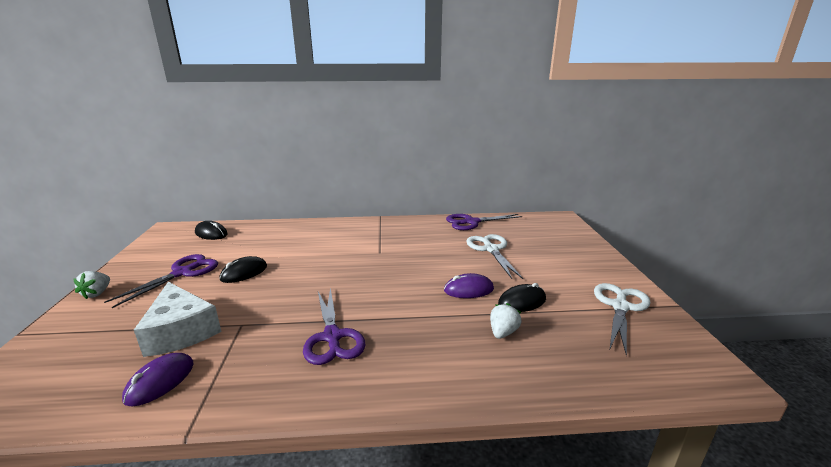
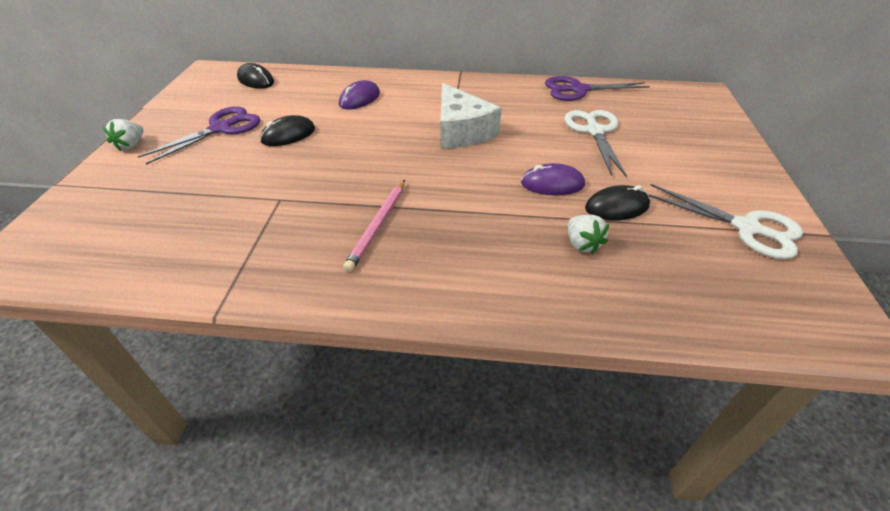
camera: 10 degrees right, 20 degrees up
(160, 381) = (192, 254): purple mouse -> purple mouse (359, 99)
(181, 331) = (215, 200): white cheese -> white cheese (461, 131)
(332, 337) = (378, 226): purple scissors -> pink pencil
(503, 332) = (582, 244): white strawberry -> white strawberry turned 120 degrees clockwise
(620, 307) = (746, 228): white scissors -> white scissors turned 90 degrees clockwise

